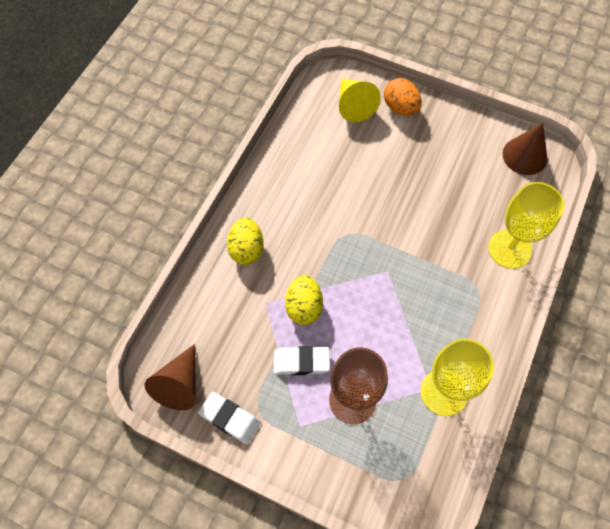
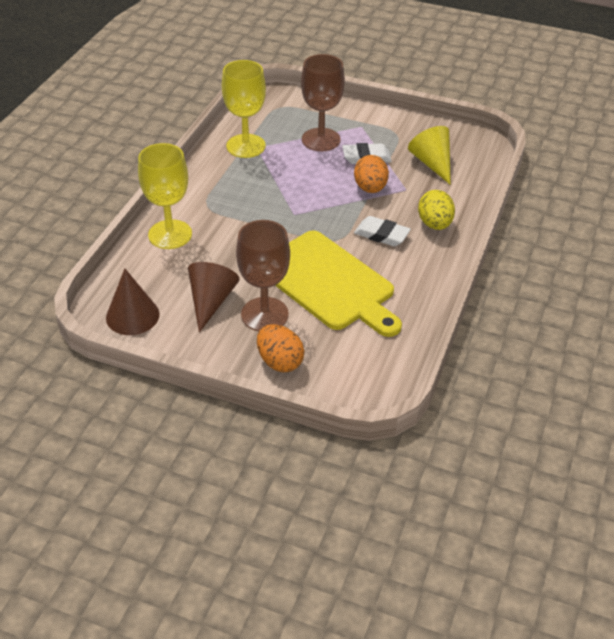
camera: 175 degrees right, 20 degrees down
(179, 384) = (464, 143): brown cone -> brown cone (211, 301)
(230, 418) = (417, 128): white eraser -> white eraser (381, 235)
(304, 307) = (370, 188): yellow egg -> orange egg
(353, 105) = (340, 361): yellow cone -> yellow cone (432, 163)
(357, 181) = (329, 283): none -> yellow cutting board
(413, 151) = (264, 314): none -> brown goblet

